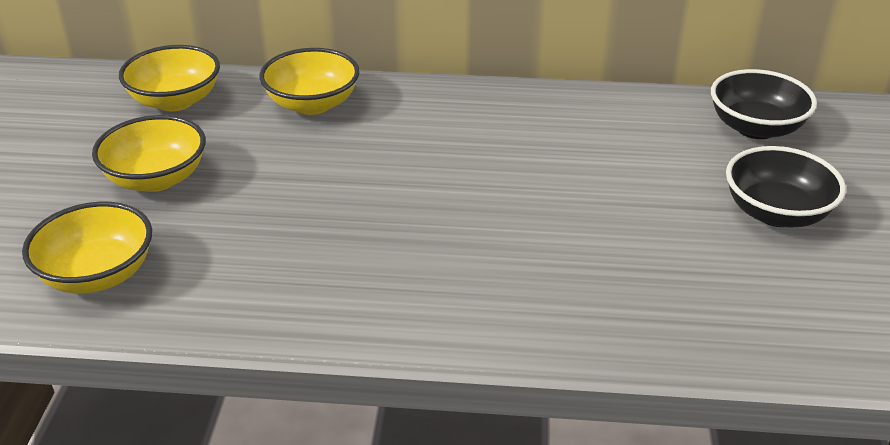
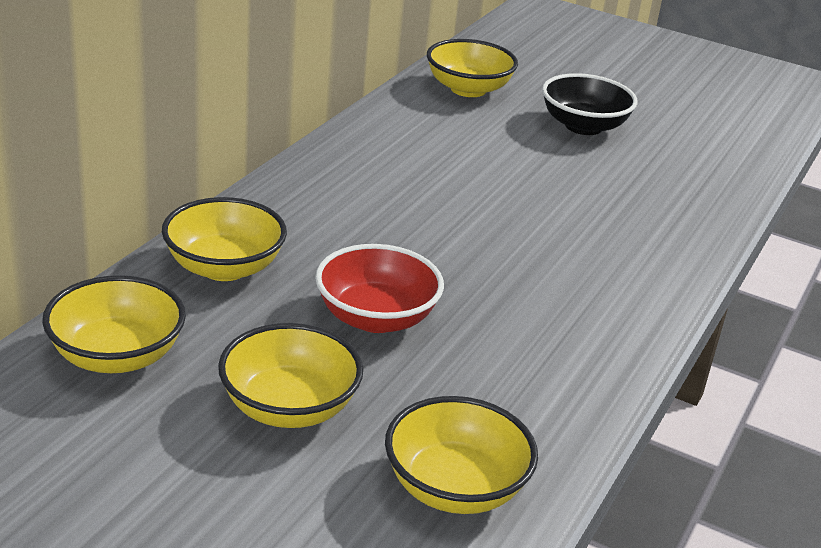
camera: 70 degrees left, 5 degrees down
(297, 183) = (376, 318): none -> red bowl
(756, 128) = (468, 89): black bowl -> yellow bowl

